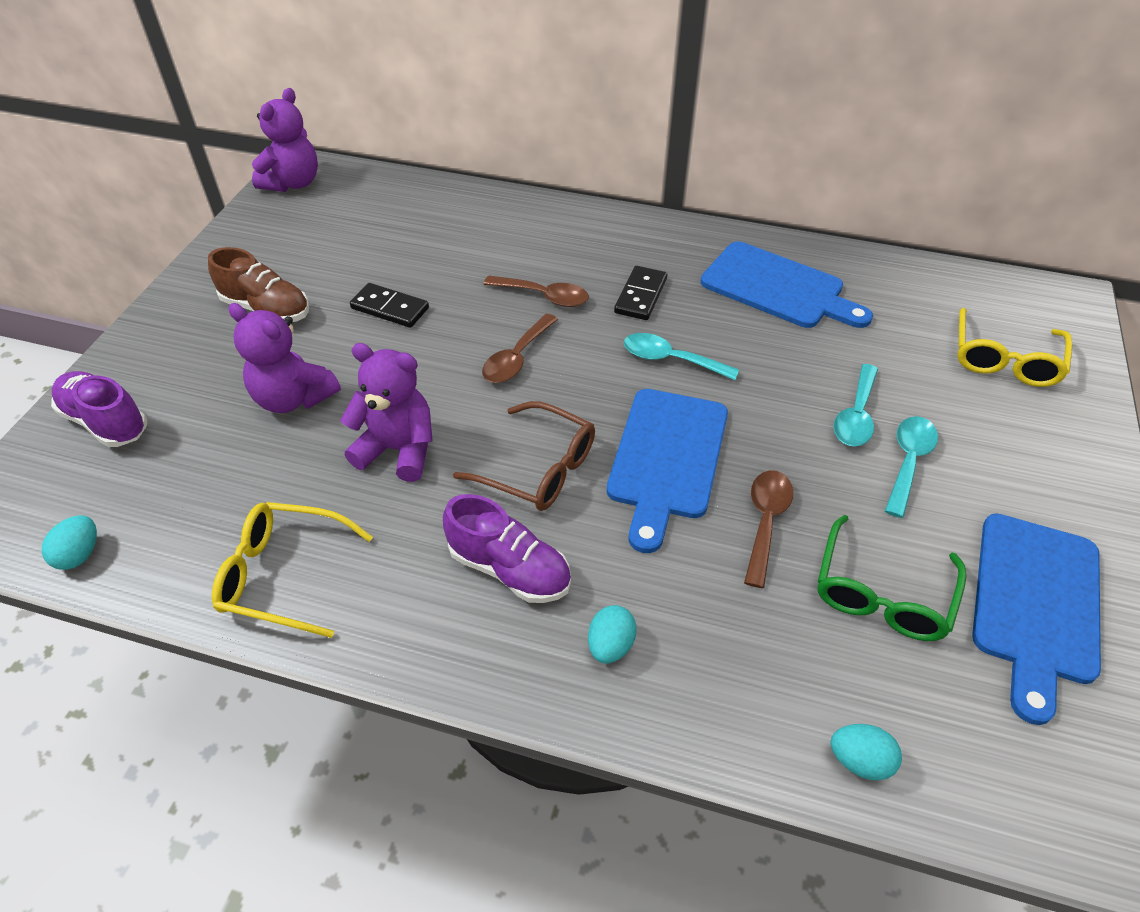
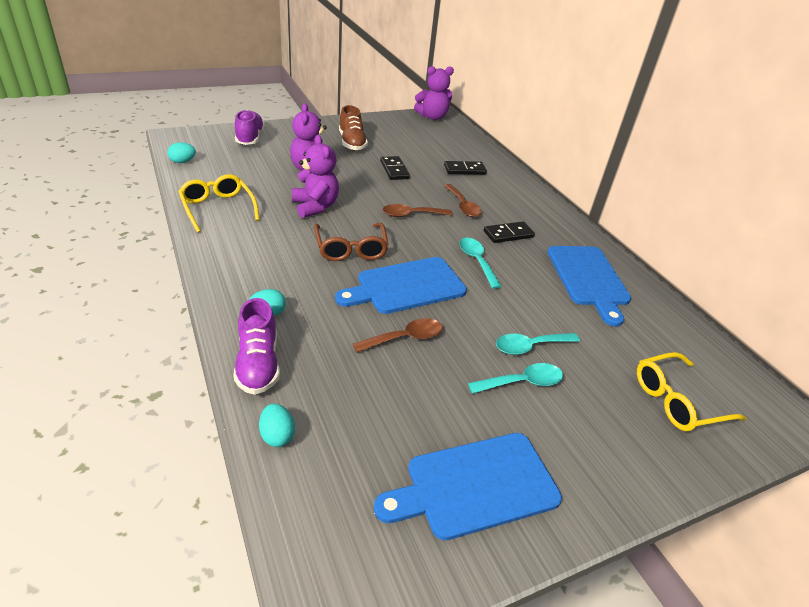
camera: 45 degrees right, 10 degrees down
(463, 241) = (464, 170): none -> black domino
(509, 569) = (282, 265): purple shoe -> purple shoe (258, 364)
(882, 593) = (405, 405): green glasses -> none

